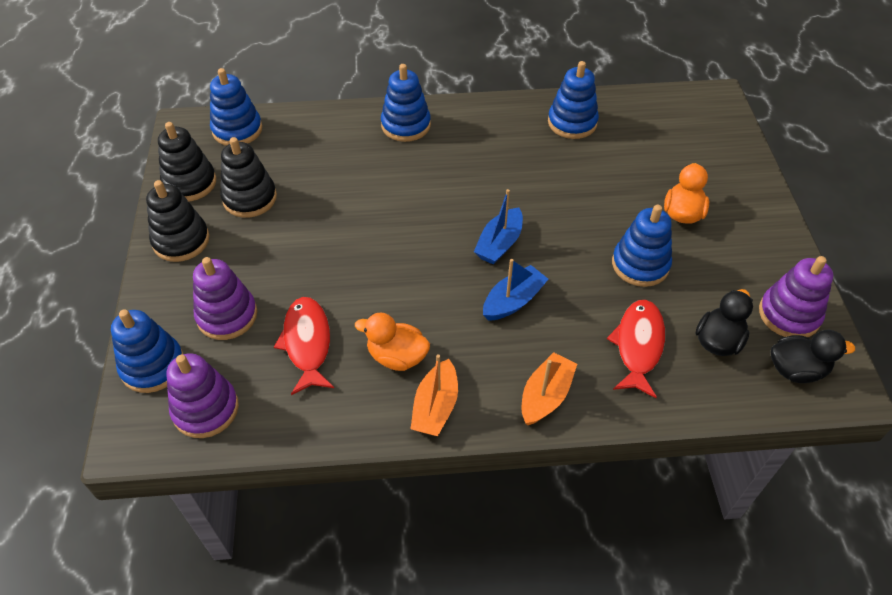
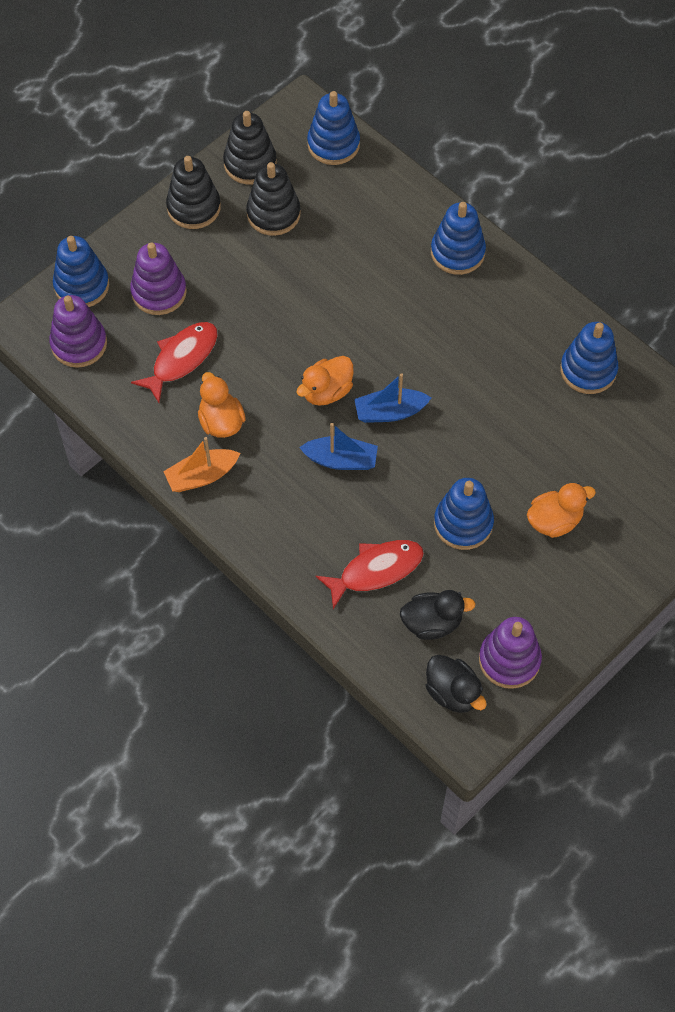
camera: 50 degrees right, 10 degrees up
(441, 269) = (326, 391): none -> orange duck
(545, 396) = (273, 538): orange boat -> none

